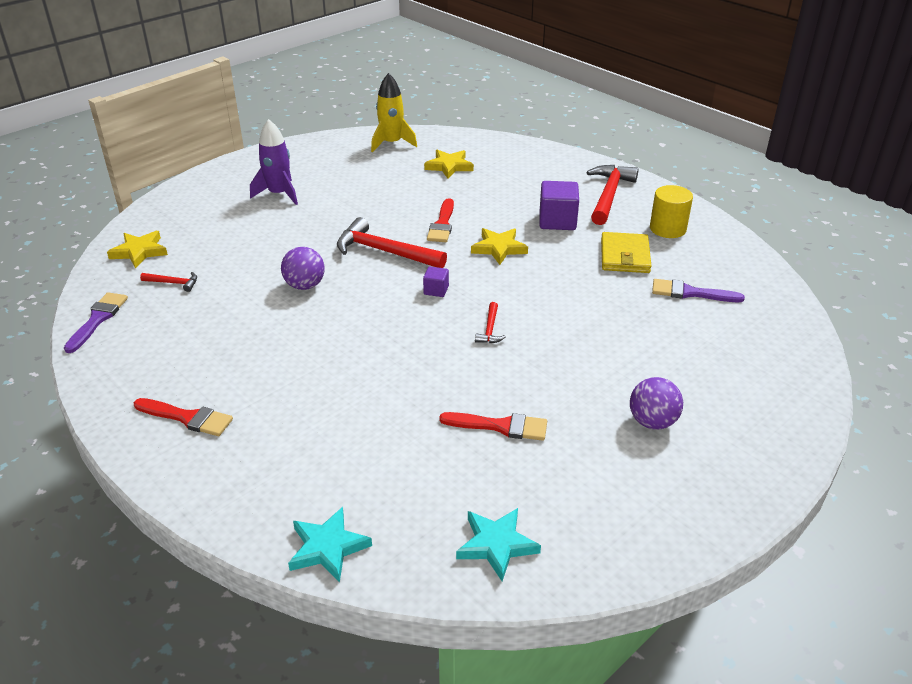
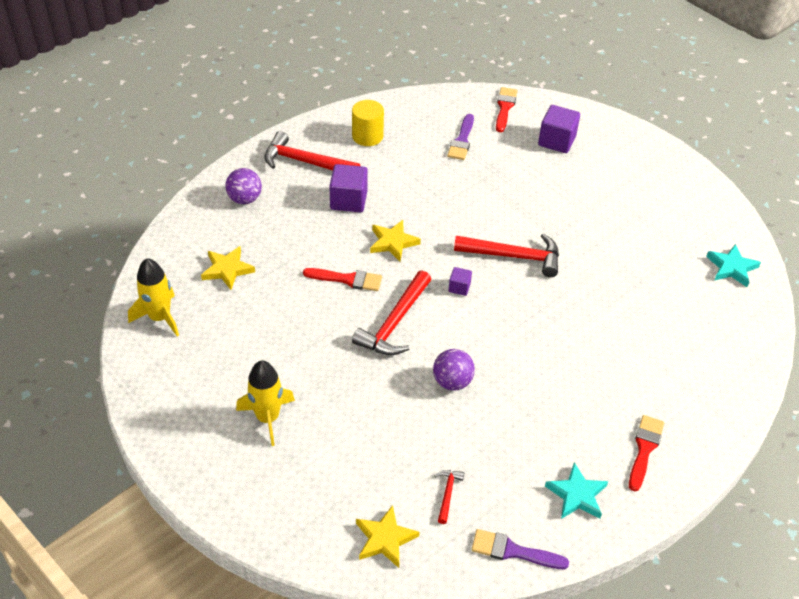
camera: 90 degrees left, 10 degrees up
(279, 194) = (267, 418): purple rocket -> yellow rocket
(328, 547) = (753, 350): turquoise star -> turquoise star (576, 495)
(490, 329) = (513, 256): red hammer -> red hammer, size x2.12
(500, 426) = (626, 258): red brush -> red brush (505, 107)
(624, 256) = (409, 167): yellow wallet -> none
(652, 422) = (610, 184): purple ball -> purple ball (245, 199)
(727, 373) = (556, 141): none -> purple cube

